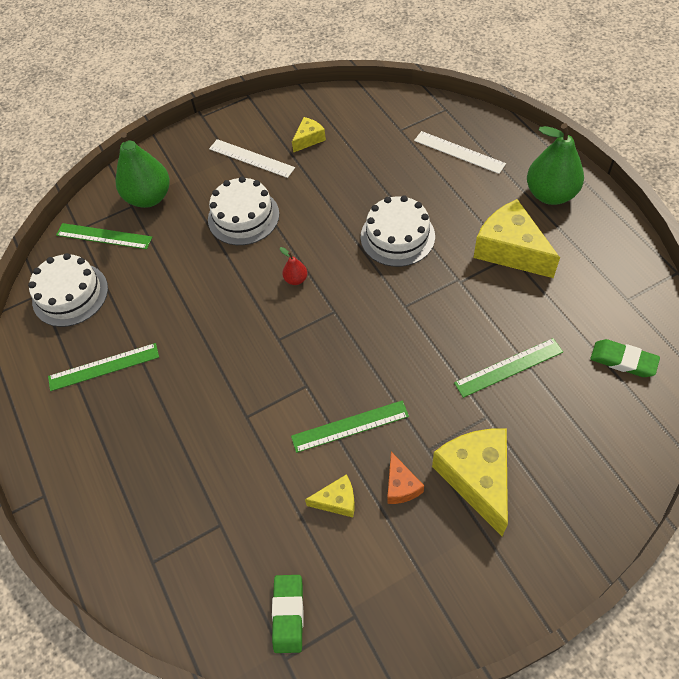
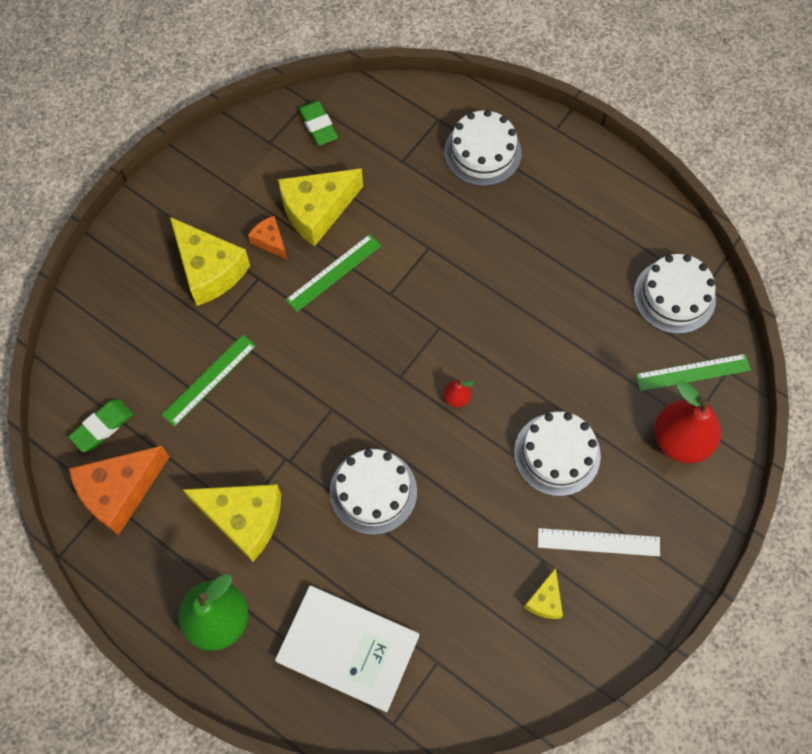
camera: 150 degrees right, 10 degrees up
(104, 367) = (585, 241): green ruler -> none
(133, 499) = (482, 152): none -> white cake
(149, 197) = (680, 439): green pear -> red pear
(337, 501) = (317, 211): yellow cheese -> yellow cheese, size x2.00
(459, 152) = (348, 648): white ruler -> white book
(614, 302) = (120, 491): none -> orange cheese
(623, 361) = (102, 427): green eraser -> green eraser turned 45 degrees counterclockwise

